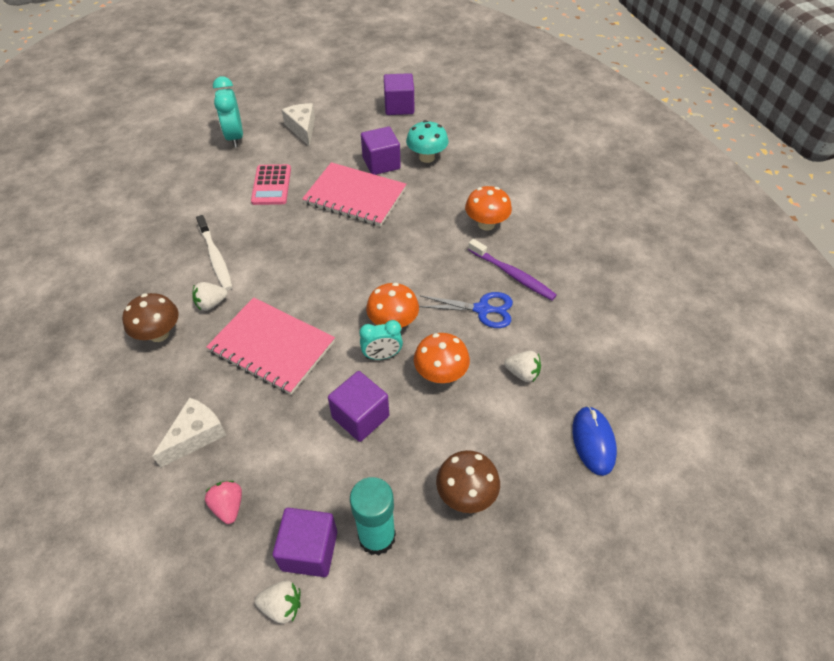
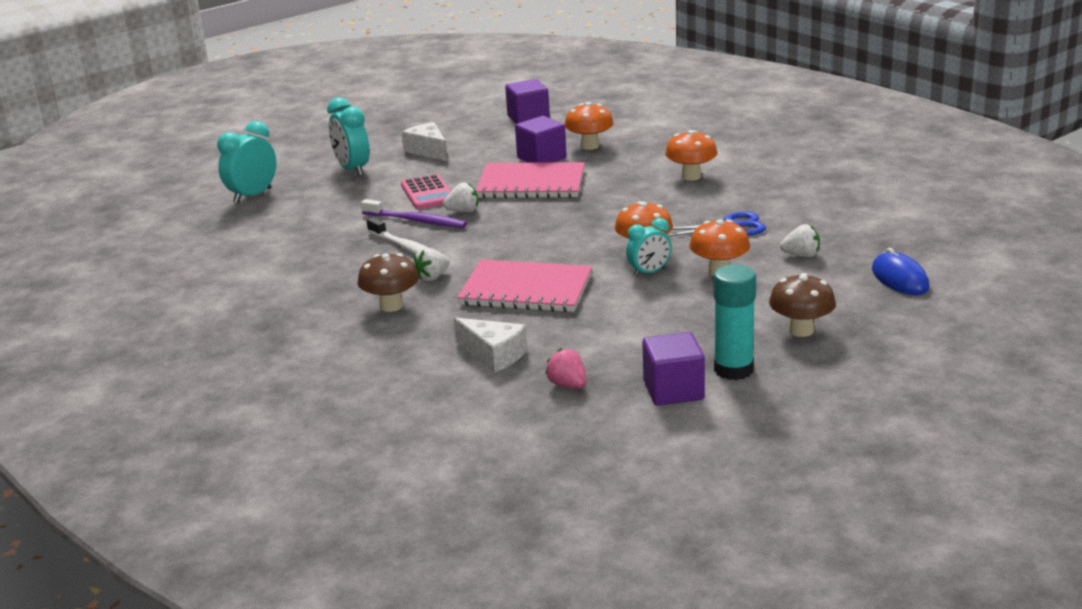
camera: 15 degrees left, 25 degrees down
(147, 150) = (252, 196): none -> turquoise clock
(196, 435) = (493, 355): white cheese -> white cheese turned 105 degrees clockwise
(282, 606) = (673, 423): white strawberry -> white strawberry (463, 211)
(360, 417) = (658, 310): purple cube -> none
(427, 157) = (589, 146): turquoise mushroom -> orange mushroom
(512, 275) = (744, 201): purple toothbrush -> purple toothbrush (416, 221)

